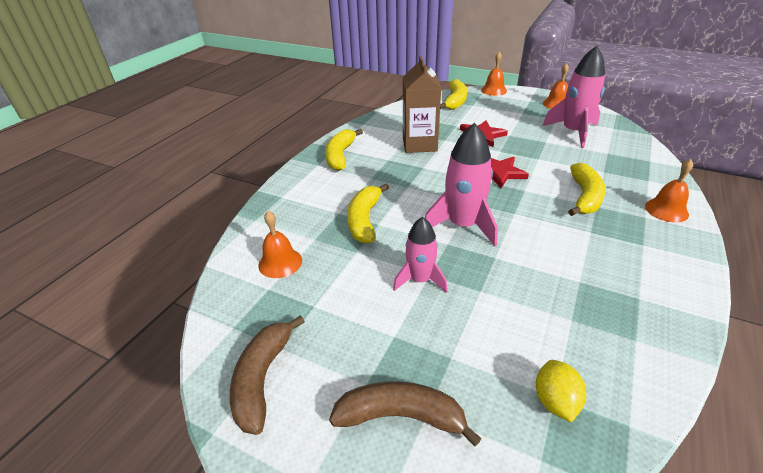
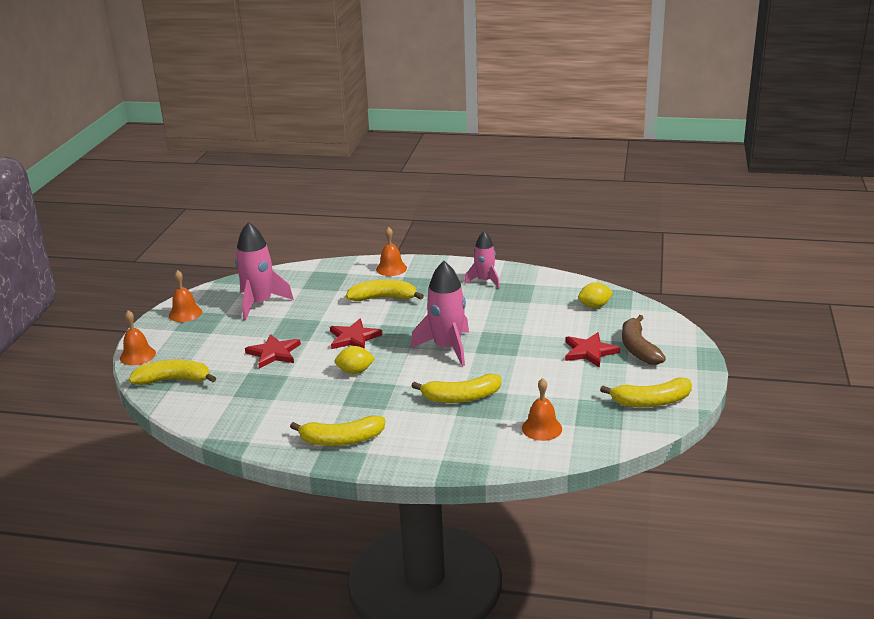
camera: 105 degrees left, 10 degrees down
(262, 379) = (651, 402): brown banana -> yellow banana
(413, 349) = (589, 352): none -> red star
(419, 144) = (302, 390): brown carton -> none
(420, 280) = (524, 358): pink rocket -> pink rocket (484, 281)
(437, 169) = (355, 371): none -> yellow lemon

